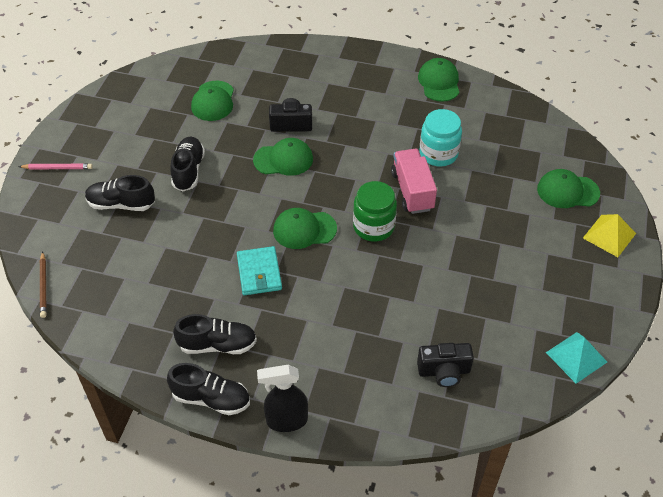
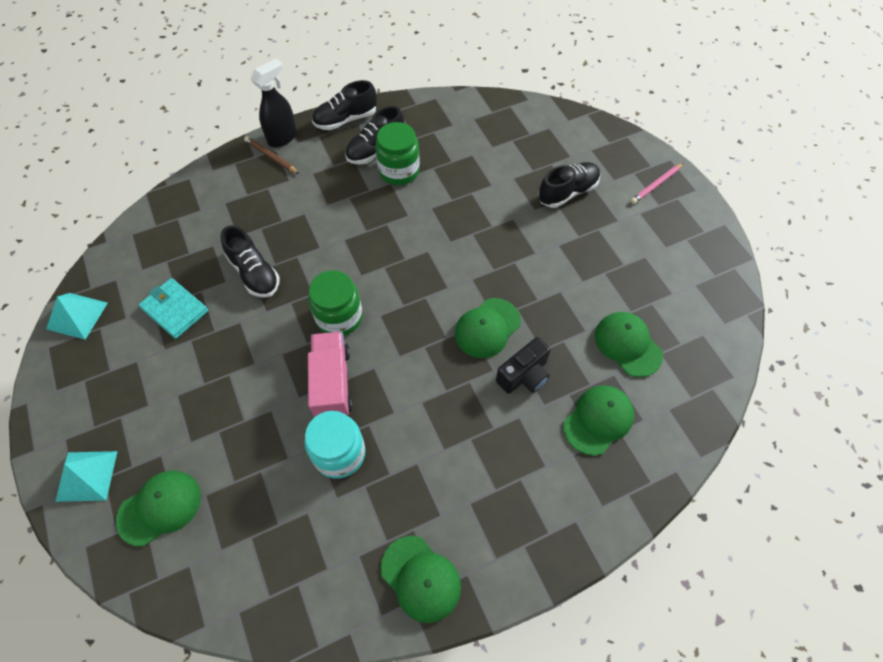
camera: 140 degrees right, 10 degrees up
(43, 286) = (538, 108): brown pencil -> brown pencil (271, 157)
(188, 171) = (555, 256): black shoe -> black shoe (254, 273)
(220, 309) = (399, 171): none -> green jar
(259, 273) = (398, 213): turquoise wallet -> turquoise wallet (175, 310)
(304, 229) = (398, 272): green cap -> green cap (598, 420)
(412, 191) = (332, 383): pink truck -> pink truck turned 135 degrees counterclockwise
(444, 371) = (188, 235): black camera -> none
(609, 235) = (87, 475): yellow pyramid -> turquoise pyramid

